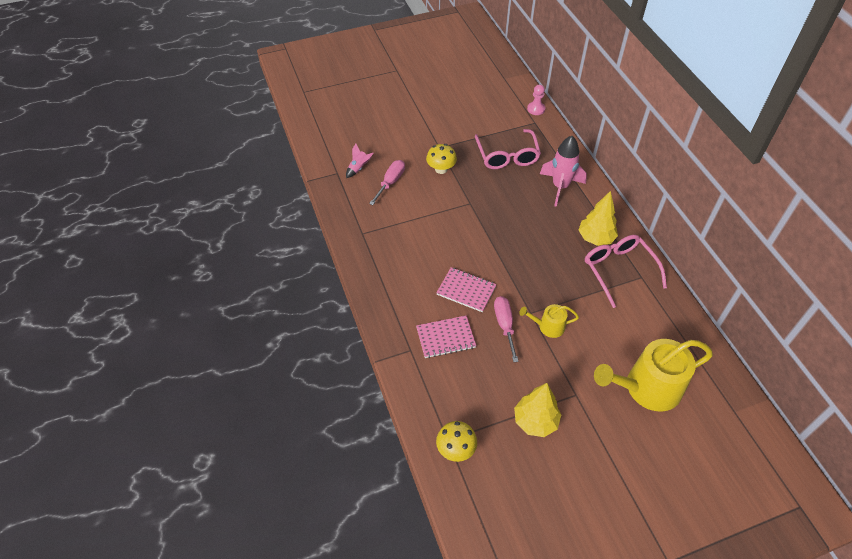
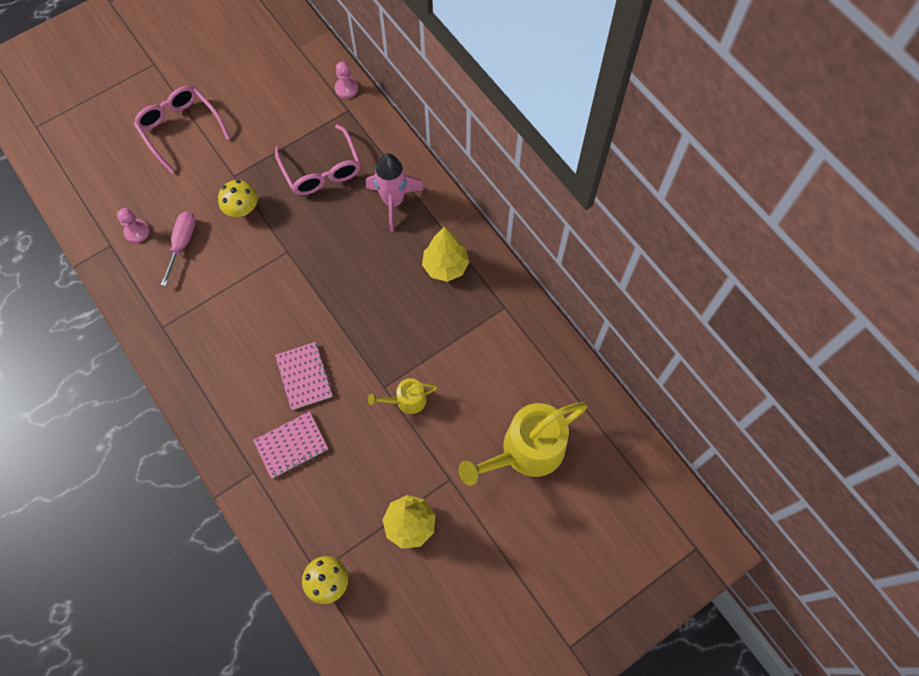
camera: 15 degrees left, 15 degrees up
(359, 168) = (137, 232): pink rocket -> pink pawn
(466, 290) = (304, 376): pink notebook -> pink notebook turned 60 degrees clockwise
(504, 325) = (357, 411): pink screwdriver -> none
(619, 270) = (478, 304): pink glasses -> pink glasses (180, 129)

